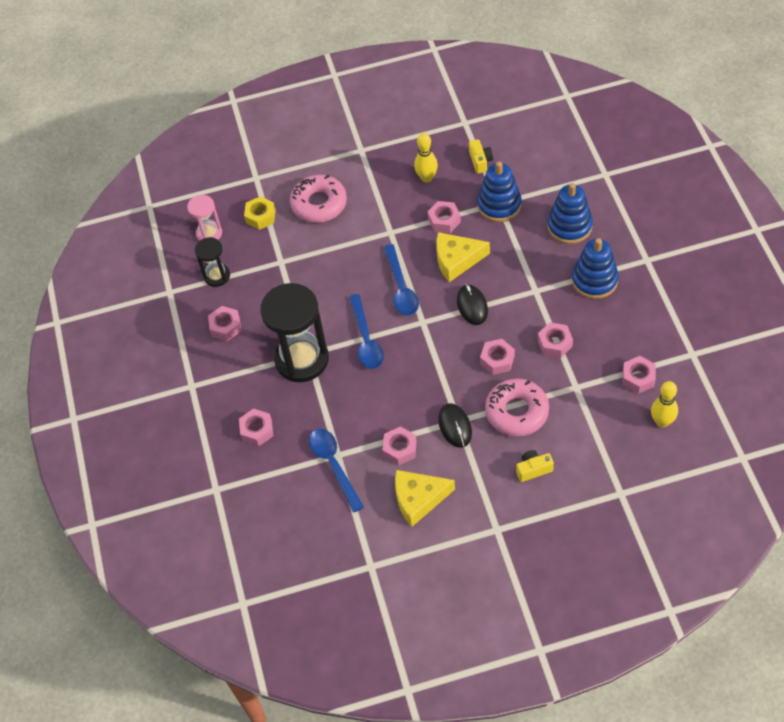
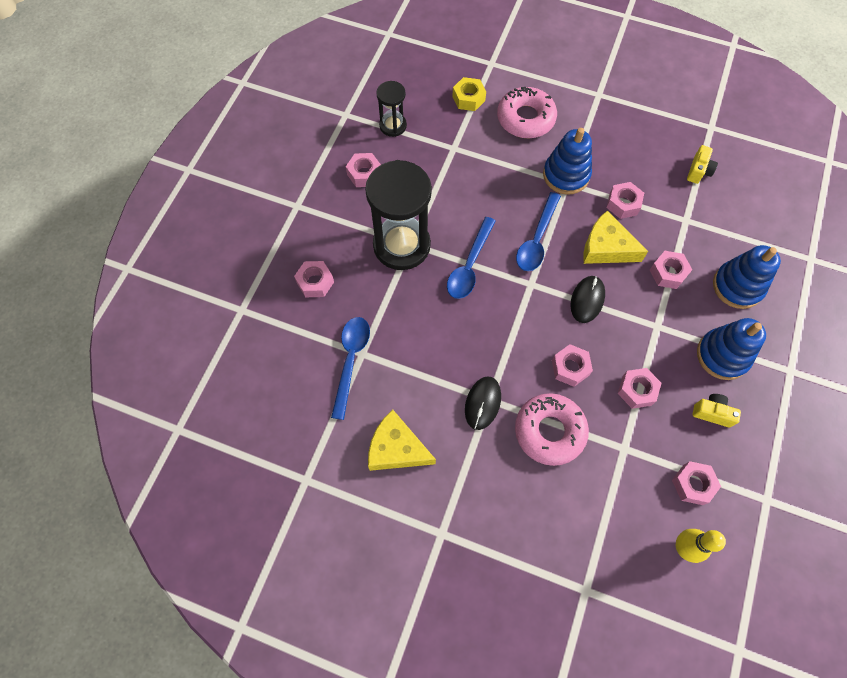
camera: 30 degrees right, 10 degrees up
(209, 233) = (416, 86): pink hourglass -> none
(400, 449) = (418, 388): pink nut -> pink nut (668, 273)
(426, 178) = (637, 155): yellow bowling pin -> none
(499, 205) = (685, 222): blue stacking toy -> blue stacking toy (566, 175)
(533, 469) = (521, 500): yellow camera -> yellow camera (712, 413)

